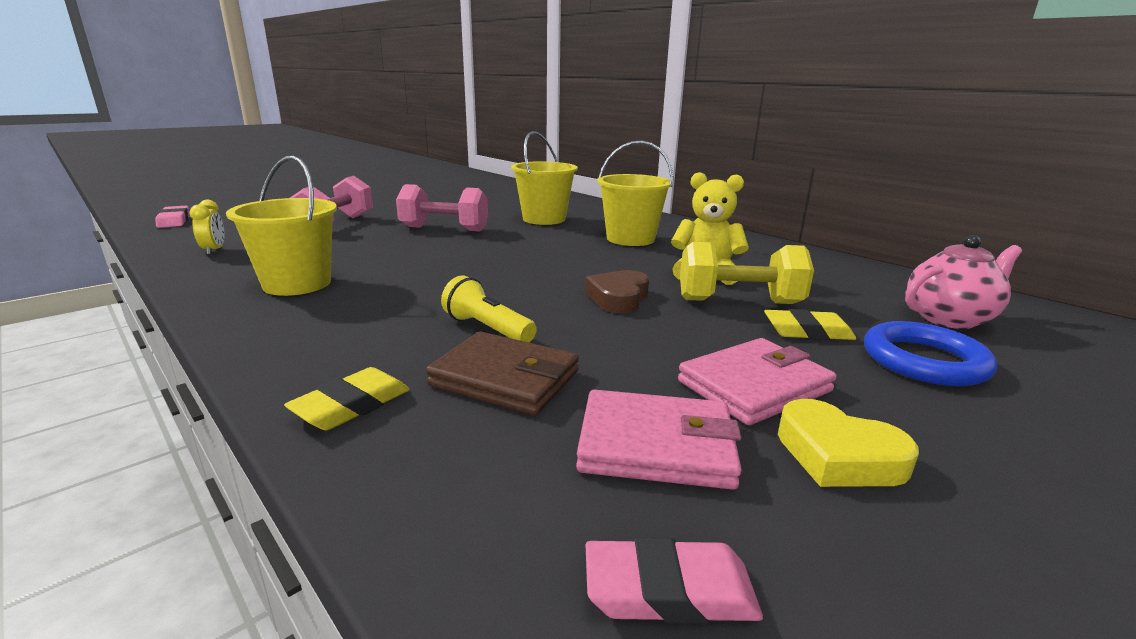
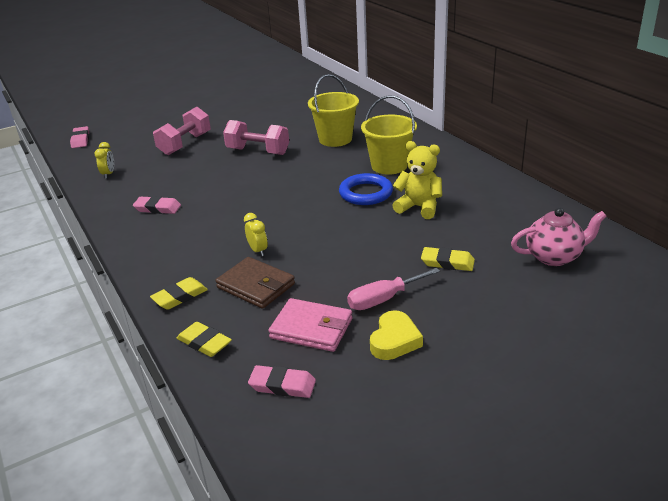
camera: 15 degrees right, 10 degrees up
(297, 284) = (157, 208): yellow bucket -> pink eraser
(426, 496) = (204, 343): none -> yellow eraser
(487, 329) = (258, 251): yellow flashlight -> yellow clock
(618, 298) = (346, 228): brown heart -> none
(739, 302) = (423, 235): yellow dumbbell -> none
(754, 386) = (383, 299): pink wallet -> pink screwdriver
(838, 455) = (394, 340): yellow heart -> yellow heart turned 120 degrees counterclockwise
(924, 361) = (499, 289): blue ring -> blue ring (366, 193)

